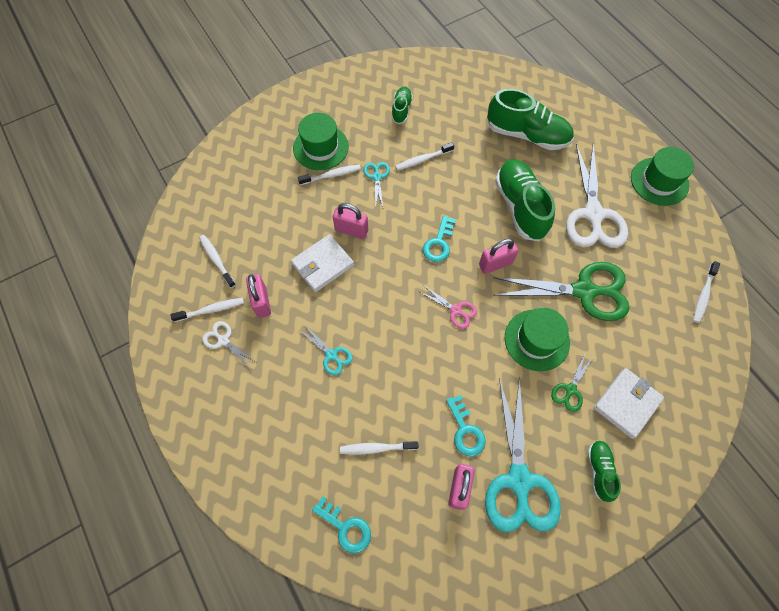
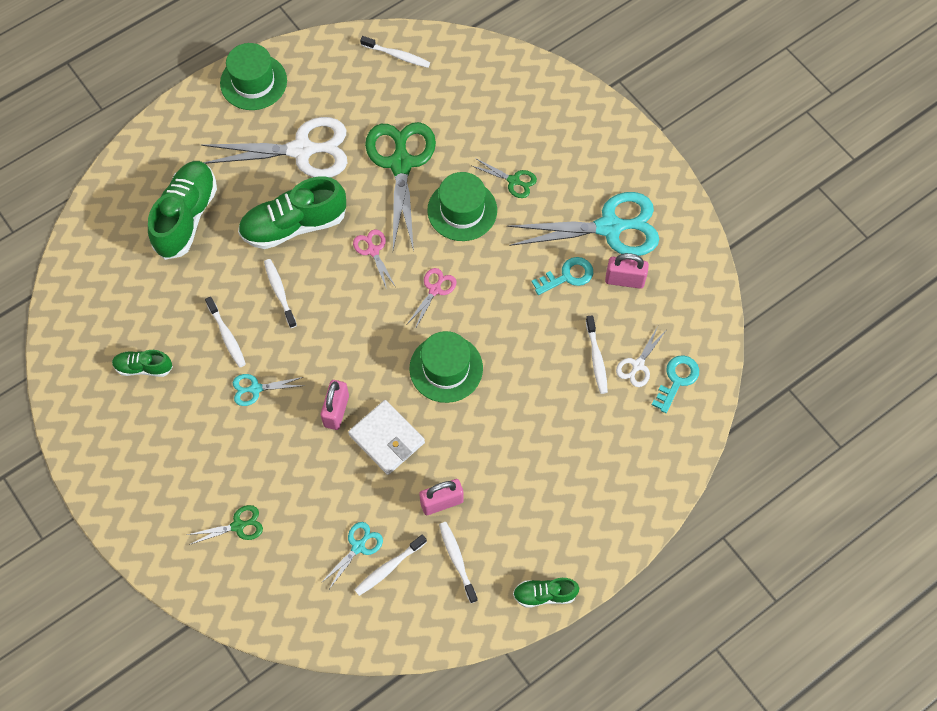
camera: 95 degrees left, 0 degrees up
(223, 340) = (495, 537): white scissors -> white scissors (638, 365)
(270, 164) = (238, 526): none -> green scissors
(321, 147) = (209, 464): green hat -> green hat (446, 368)
(331, 355) = (500, 415): turquoise scissors -> turquoise scissors (358, 547)
(332, 175) = (254, 444): white toothbrush -> white toothbrush (279, 292)
(439, 243) = (349, 311): turquoise key -> none
(495, 264) = (373, 251): pink padlock -> pink scissors
(599, 471) = (591, 159): green shoe -> green shoe (544, 594)
(626, 403) = (522, 132): white wallet -> none

